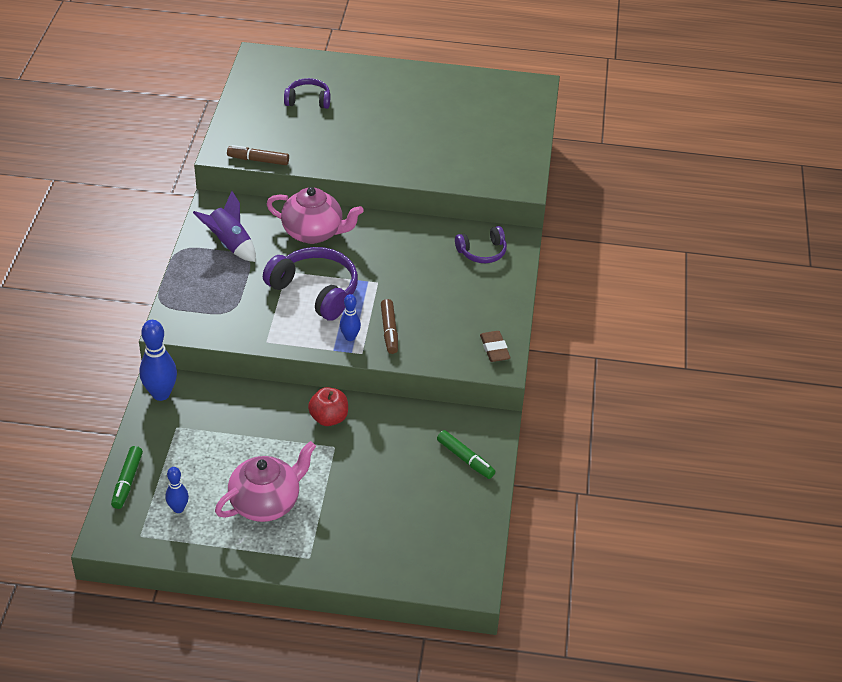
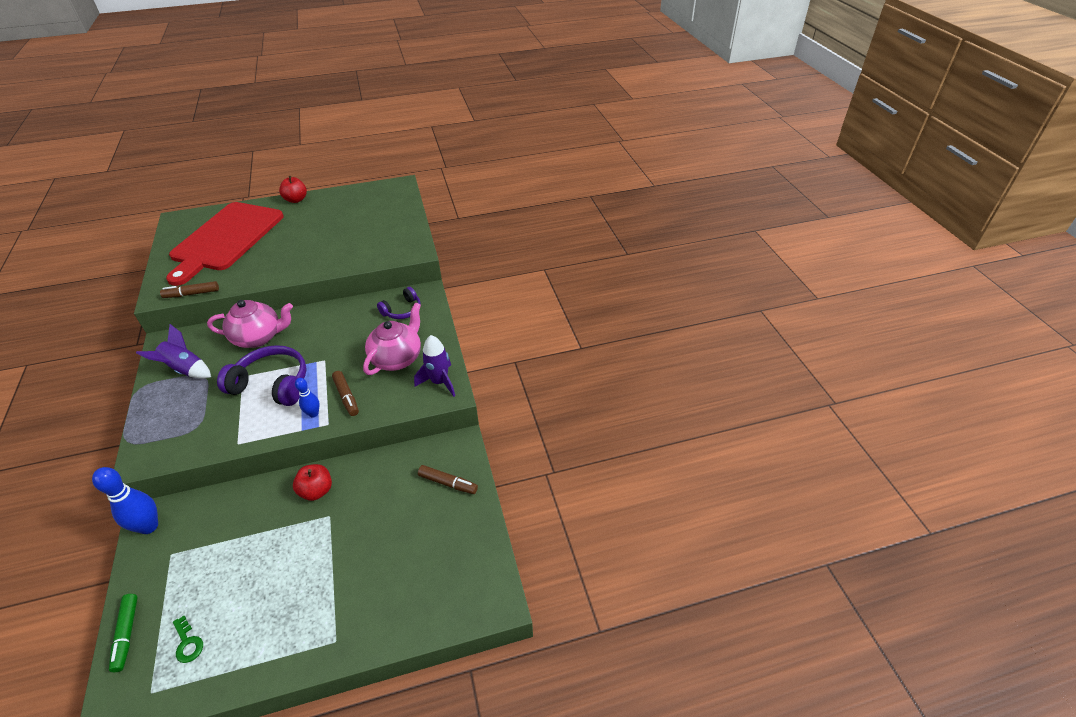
camera: 20 degrees left, 0 degrees up
(178, 508) = (187, 643): blue bowling pin -> green key
(266, 502) = (278, 599): pink teapot -> pink teapot (397, 358)
(308, 100) = (225, 239): purple headphones -> red cutting board
(402, 70) = (296, 200): none -> red apple
(465, 459) = (448, 483): green marker -> brown marker
(494, 349) = (439, 382): brown eraser -> purple rocket

